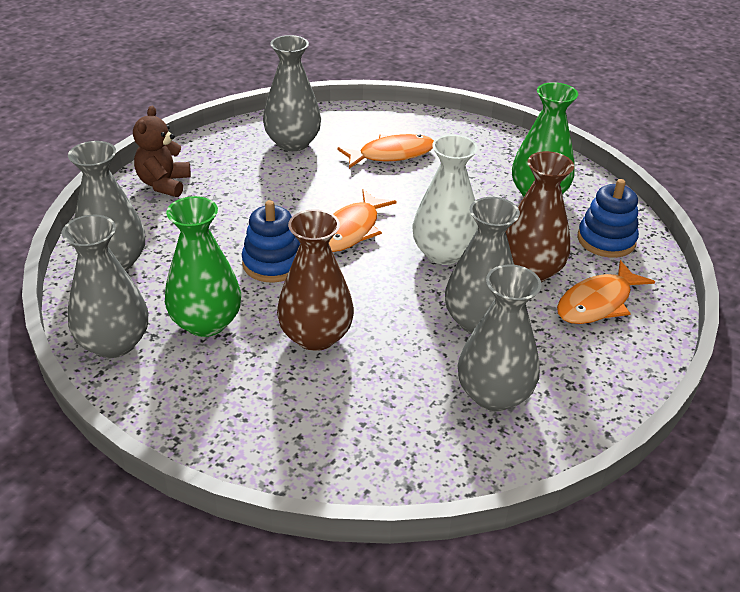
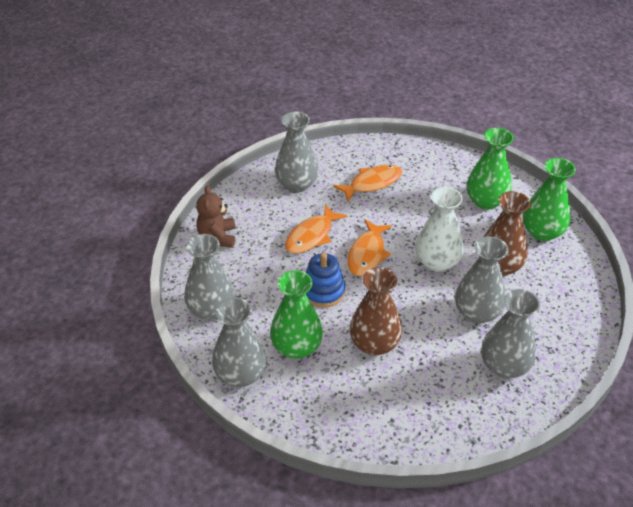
camera: 10 degrees left, 5 degrees up
(597, 303) = (550, 284): orange fish -> orange fish (311, 236)
(606, 240) = (542, 232): blue stacking toy -> green vase

